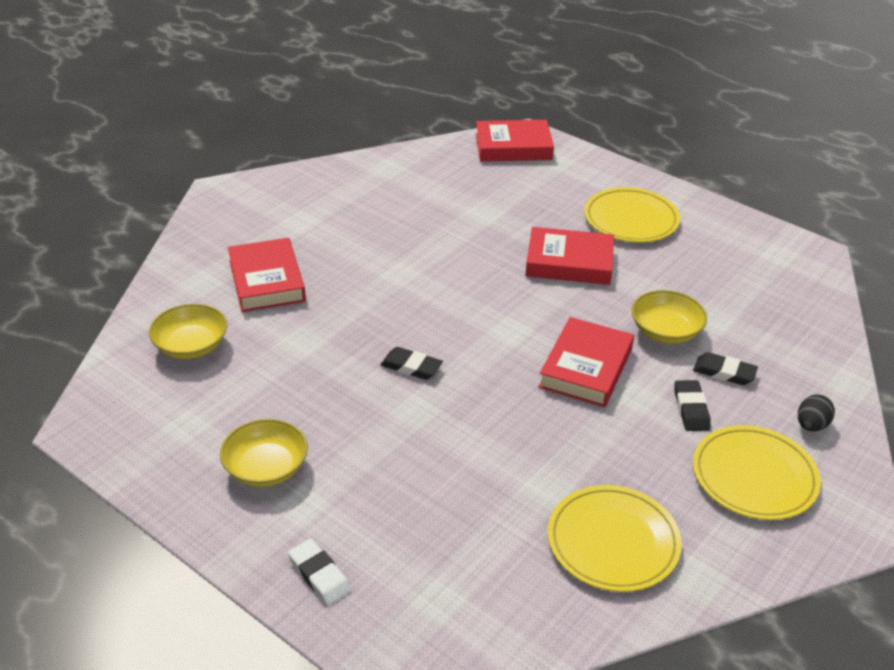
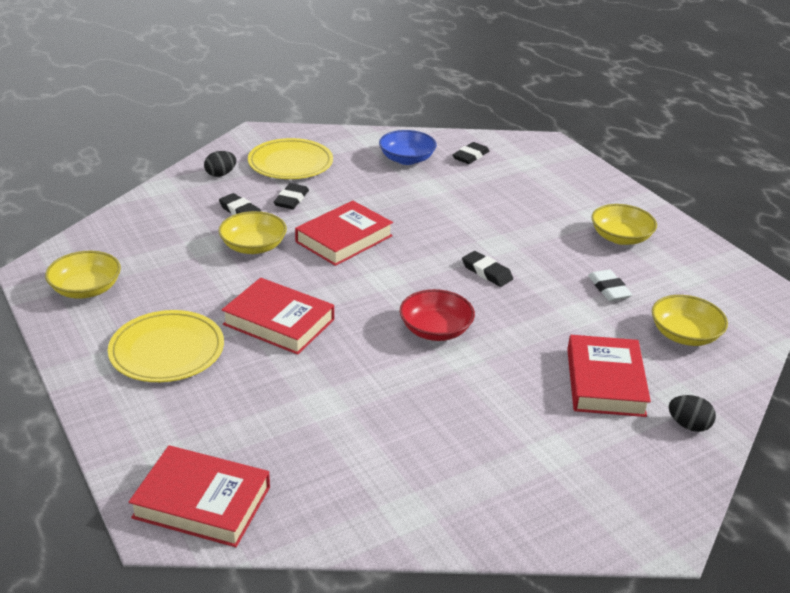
camera: 160 degrees left, 5 degrees down
(194, 262) = (688, 425): none -> black egg
(319, 575) = (592, 184): white eraser -> white eraser (609, 289)
(431, 290) = (435, 330): none -> red bowl
(526, 584) = (470, 156): none -> black eraser
(613, 542) = (406, 159): yellow plate -> blue bowl
(753, 249) = (86, 289): none -> yellow bowl

